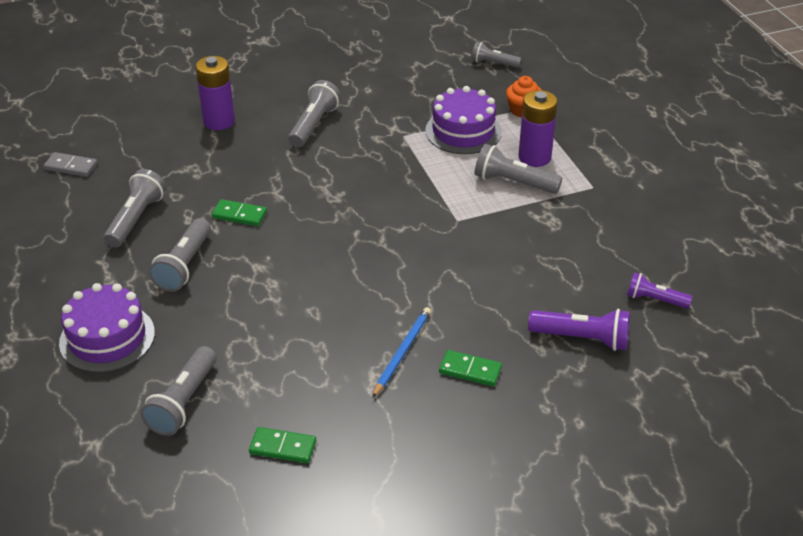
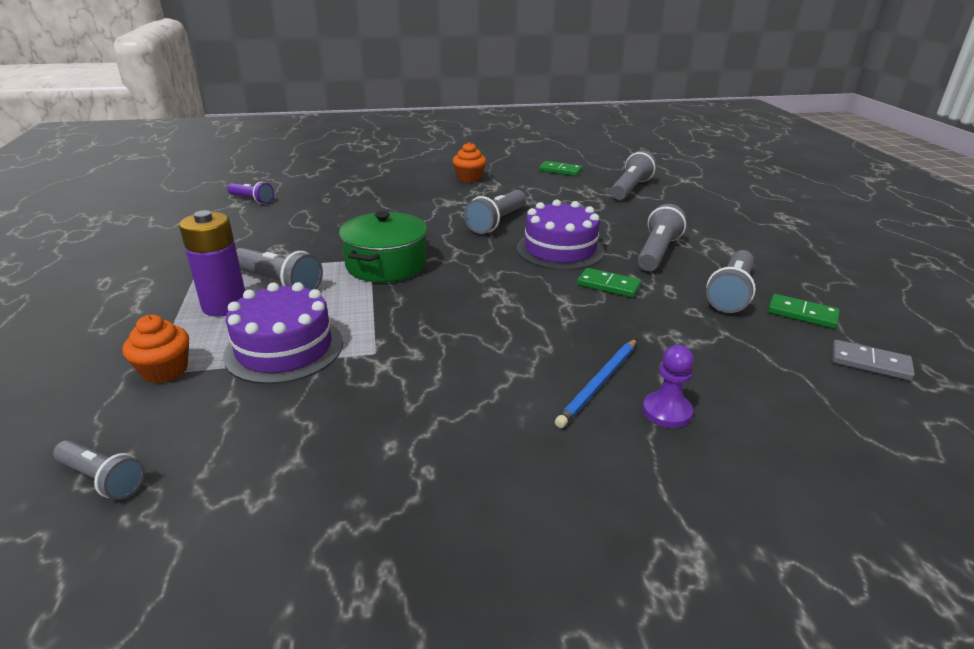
camera: 170 degrees left, 10 degrees down
(107, 338) = (706, 218): purple cake -> purple cake (560, 250)
(219, 121) = (667, 411): purple battery -> purple pawn
(314, 125) = (505, 385): grey flashlight -> grey flashlight (496, 222)
(402, 352) = (468, 194): blue pencil -> blue pencil (599, 384)
(414, 398) = (469, 178): none -> orange cupcake
(438, 214) = (386, 265): none -> green pot
(470, 370) = (424, 184): green domino -> green domino (802, 314)
(582, 339) = (331, 189): purple flashlight -> none

